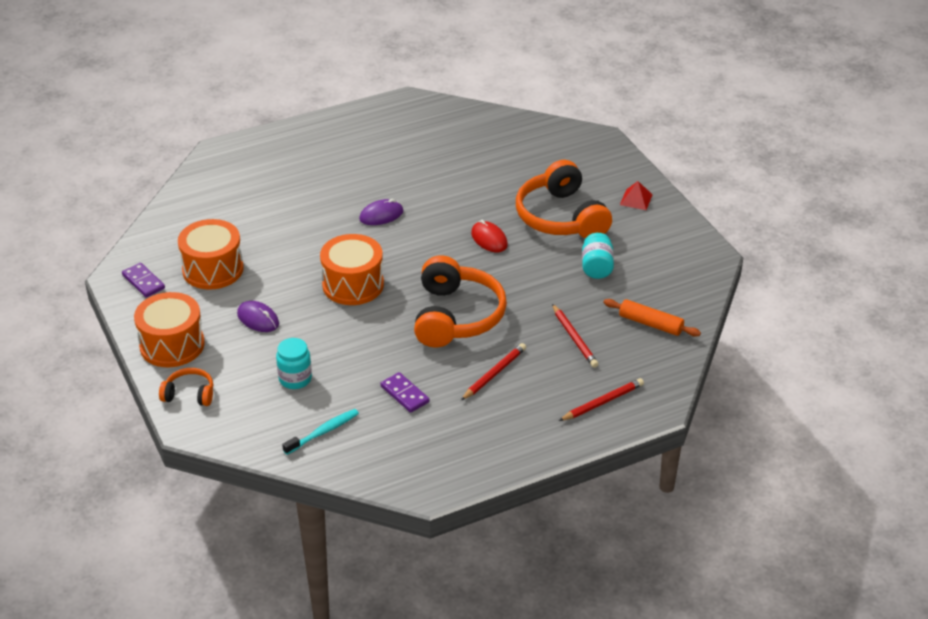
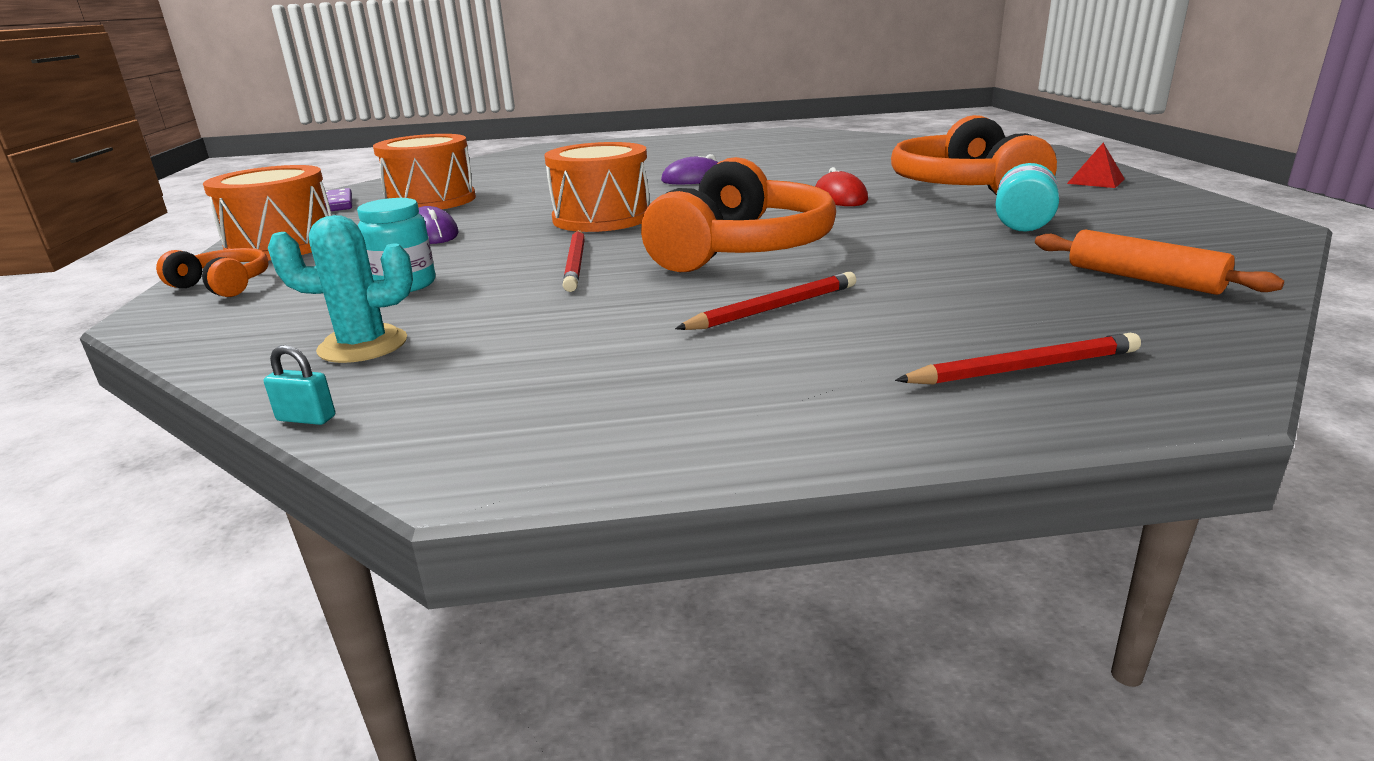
camera: 20 degrees right, 15 degrees down
(323, 432) = (363, 345): turquoise toothbrush -> turquoise cactus
(345, 479) = (306, 418): none -> turquoise padlock
(405, 394) = (572, 316): purple domino -> none
(574, 338) = (965, 283): red pencil -> red pencil (576, 263)

